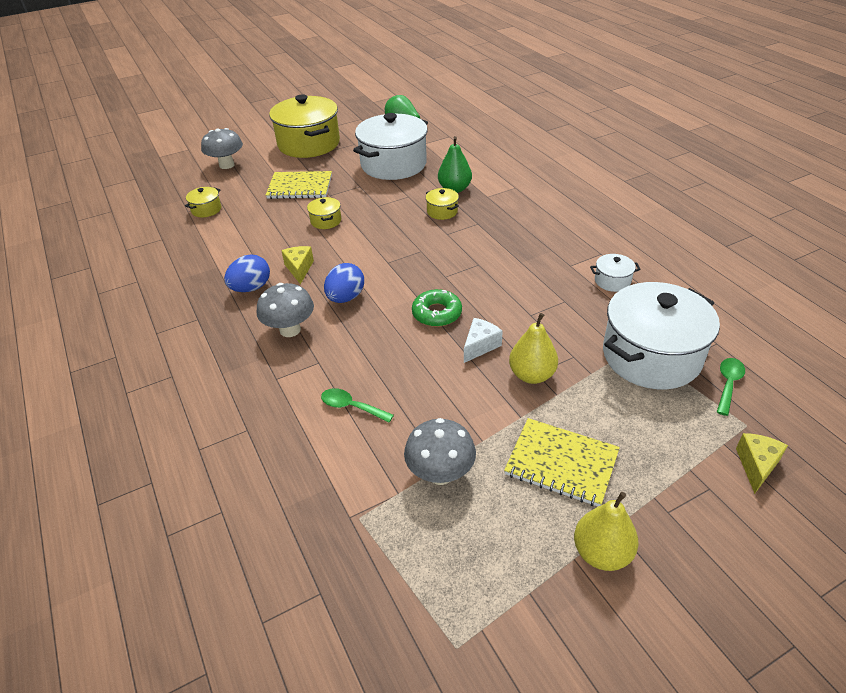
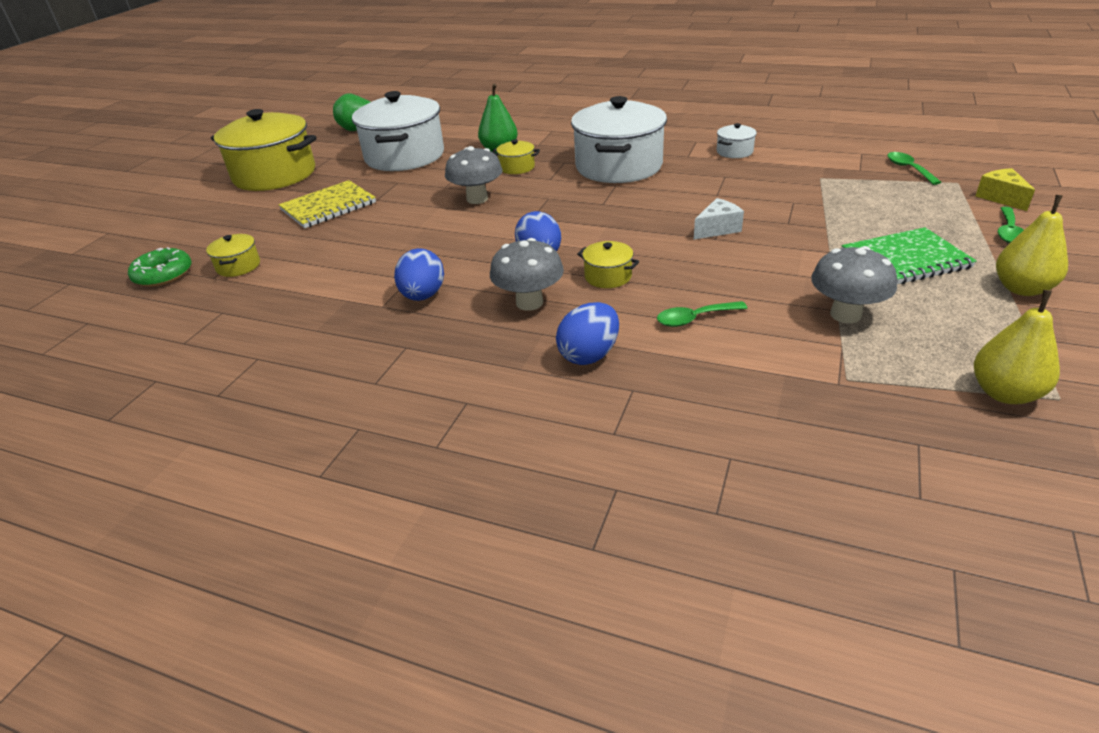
camera: 40 degrees left, 5 degrees down
(227, 165) = (194, 225): grey mushroom -> grey mushroom (477, 199)
(263, 389) = (589, 355): none -> blue egg
(299, 269) = (450, 259): yellow cheese -> none
(326, 221) = (409, 217): yellow pot -> yellow pot (608, 276)
(437, 313) = (643, 227): green donut -> green donut (163, 274)
(480, 346) = (717, 229): white cheese -> white cheese turned 60 degrees clockwise
(532, 375) = (788, 226): yellow pear -> yellow pear (1005, 393)
(561, 463) = (905, 260): yellow notebook -> green notebook
(651, 356) = (839, 177): white pot -> white pot (618, 166)
(695, 500) = (1008, 232): none -> green spoon

